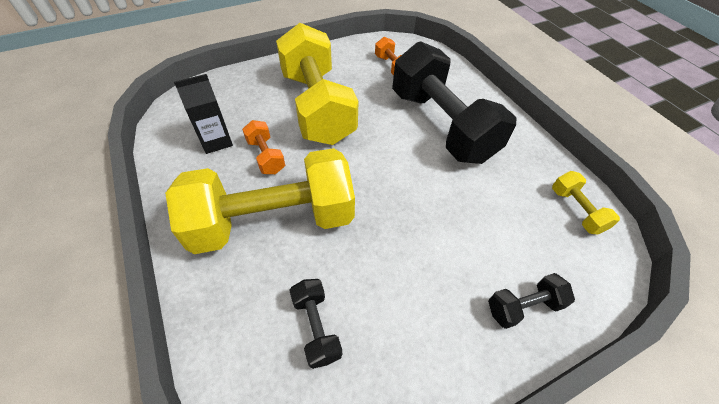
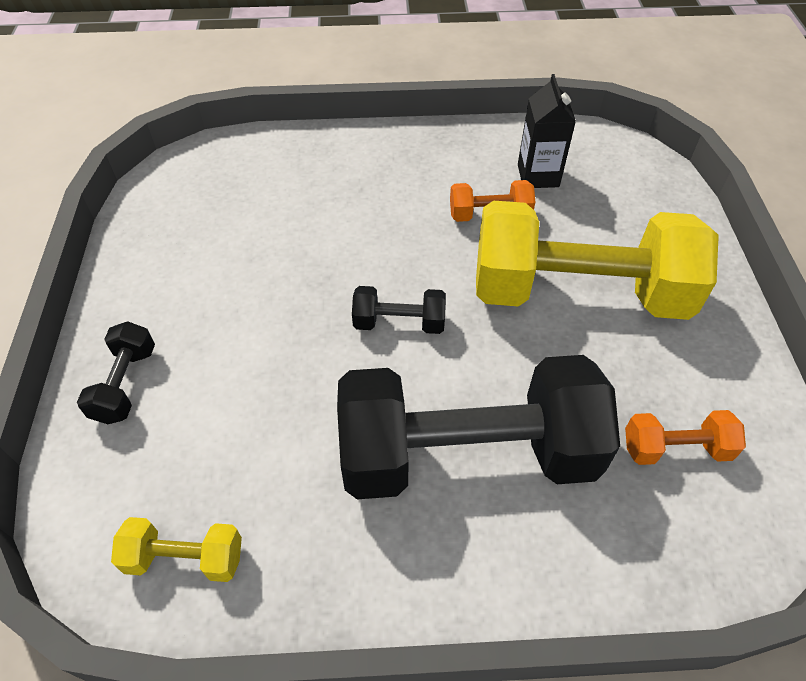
camera: 115 degrees right, 0 degrees up
(273, 221) = (381, 202): yellow dumbbell -> none
(316, 327) = (240, 206): black dumbbell -> black dumbbell (399, 323)

